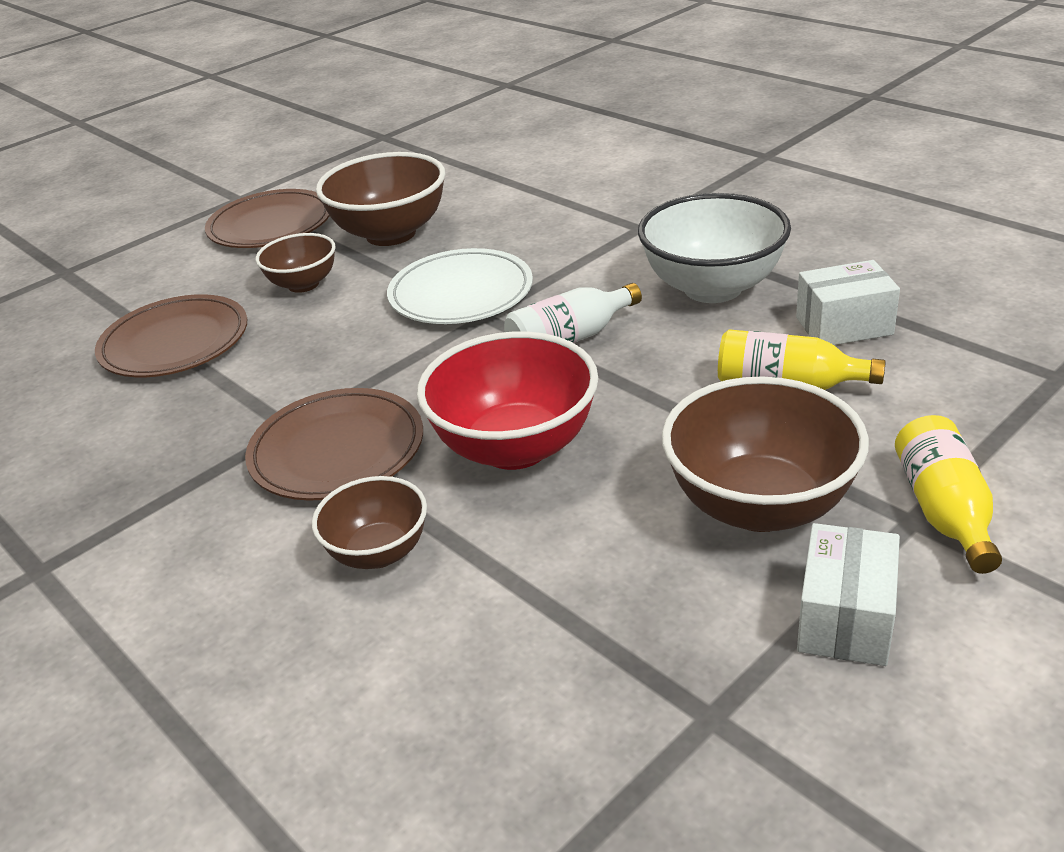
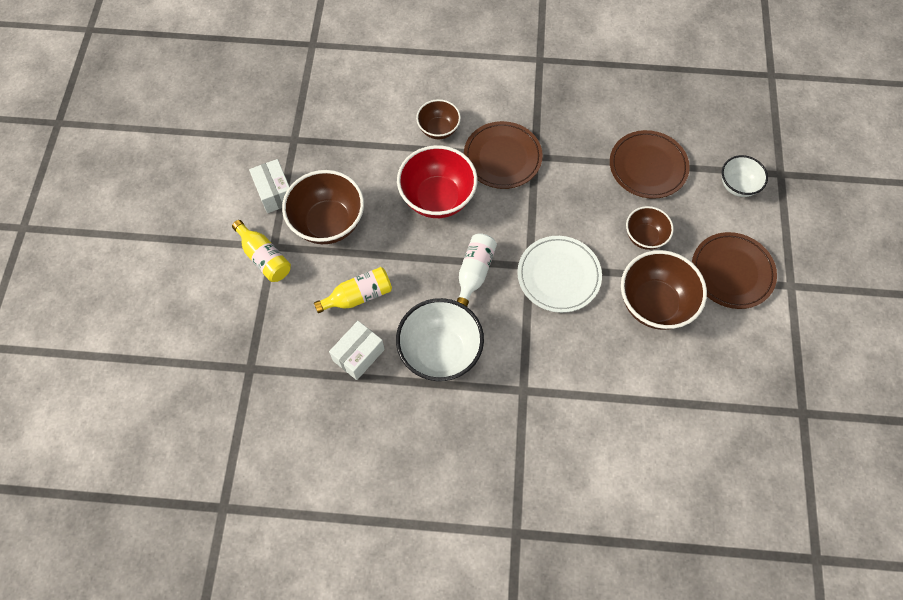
camera: 135 degrees right, 30 degrees up
(123, 282) = (737, 186): none -> white bowl

